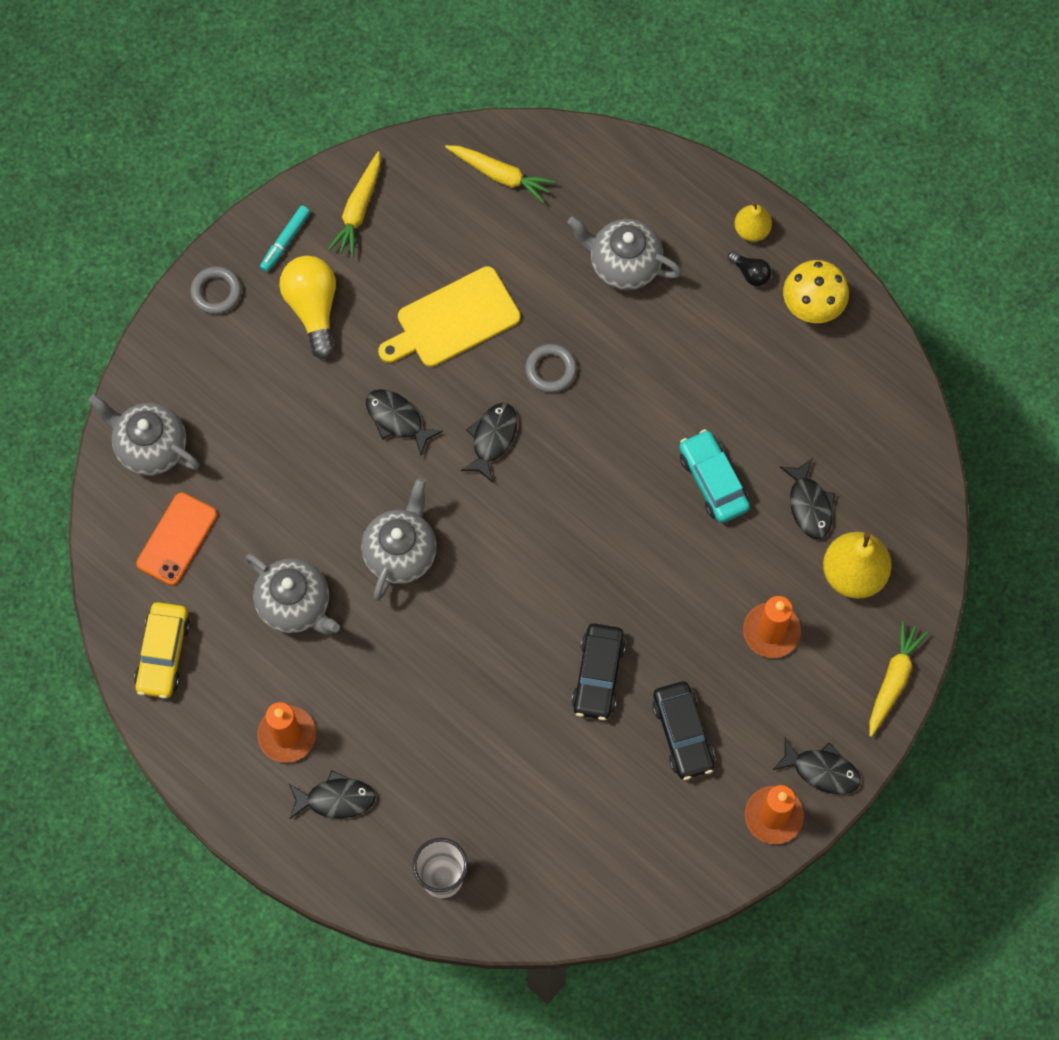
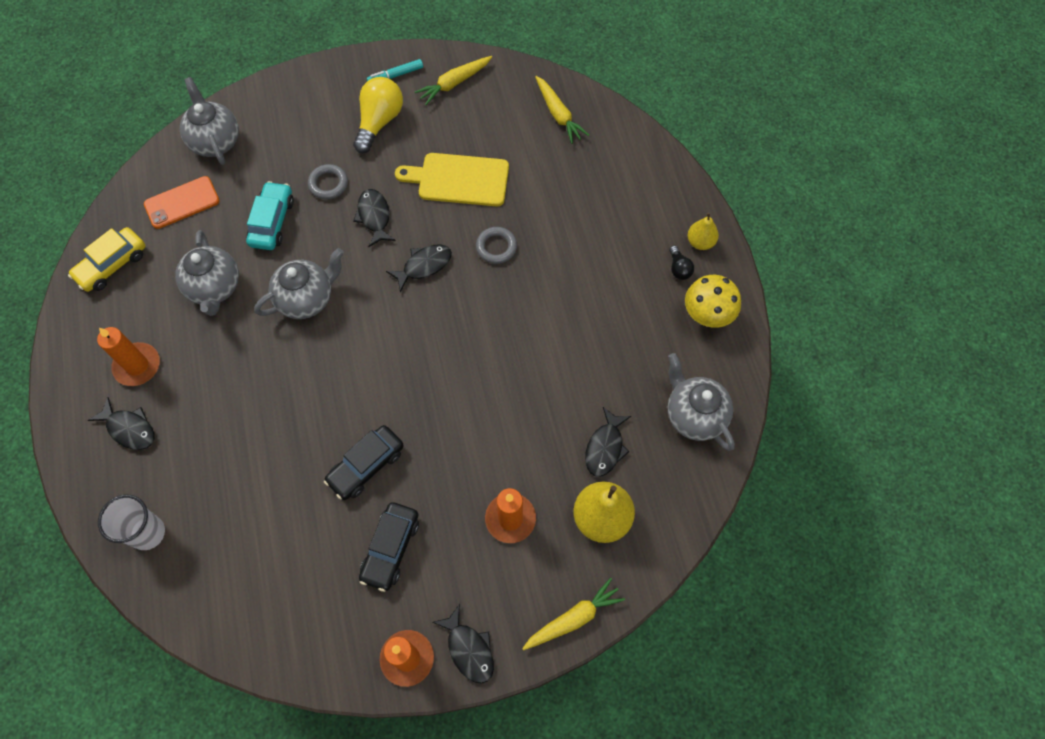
camera: 35 degrees right, 5 degrees down
(216, 292) = (331, 79): grey ring -> grey ring (328, 184)
(623, 264) = (596, 212): grey teapot -> grey teapot (694, 415)
(713, 481) = (549, 387): turquoise car -> turquoise car (272, 222)

